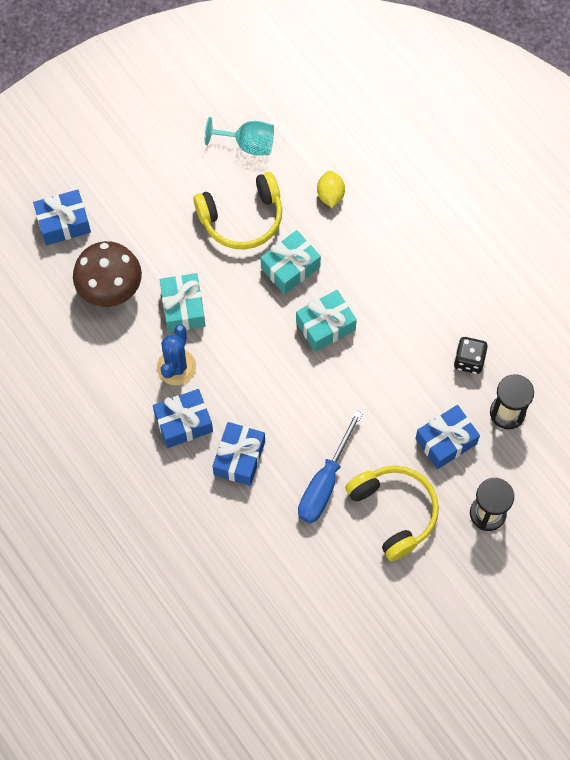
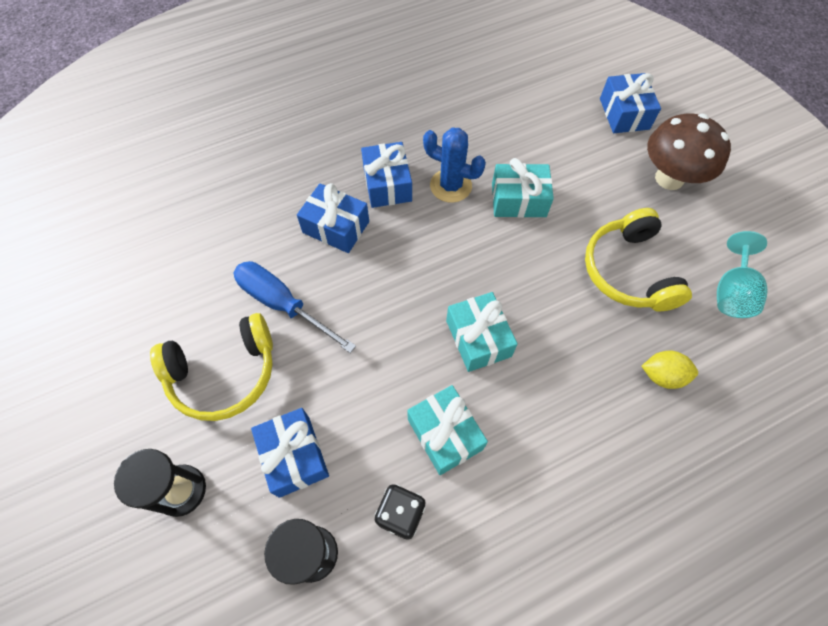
camera: 100 degrees right, 5 degrees down
(110, 289) = (546, 142): brown mushroom -> brown mushroom (669, 178)
(290, 267) = (560, 312): turquoise gift -> turquoise gift (445, 434)

